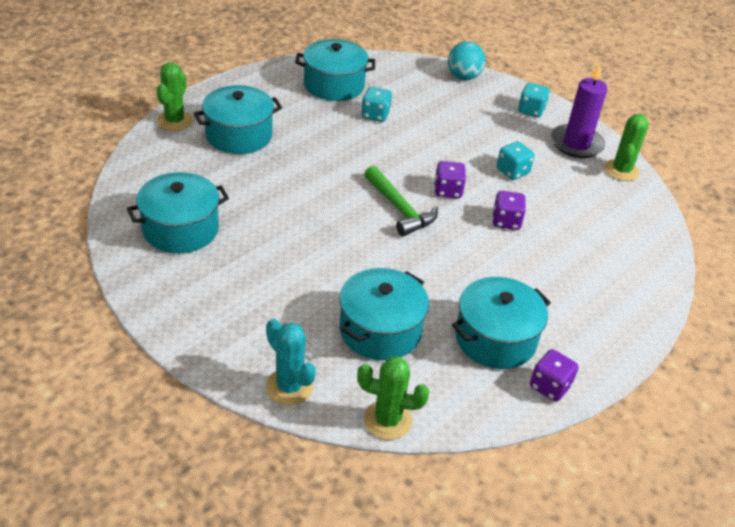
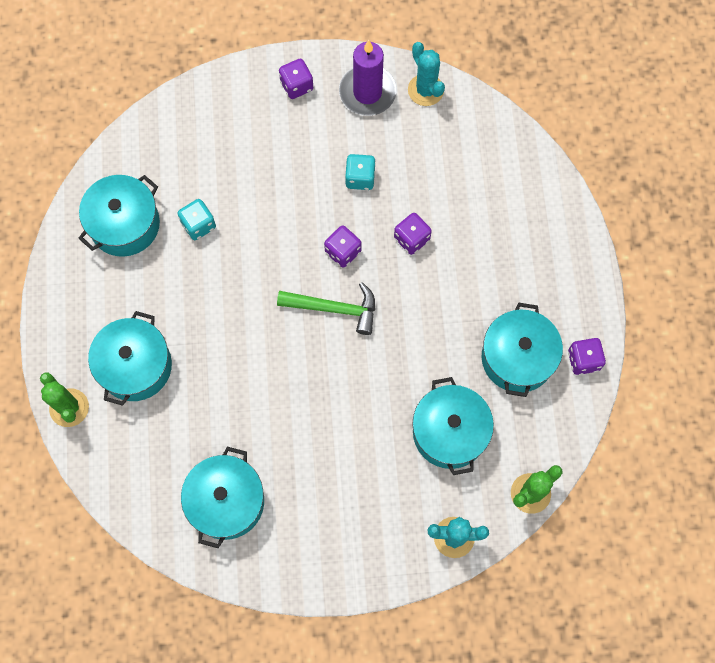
camera: 45 degrees left, 30 degrees up
(463, 77) = (203, 98): turquoise ball -> none
(531, 110) = (297, 86): turquoise dice -> purple dice
(621, 170) = (425, 90): green cactus -> turquoise cactus

